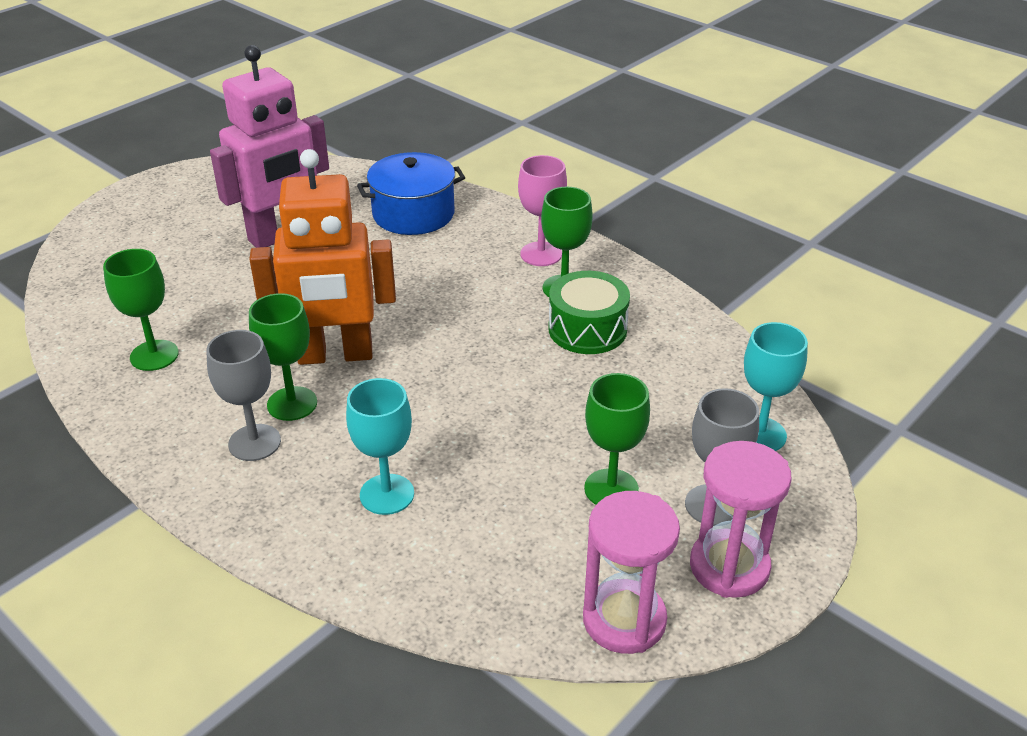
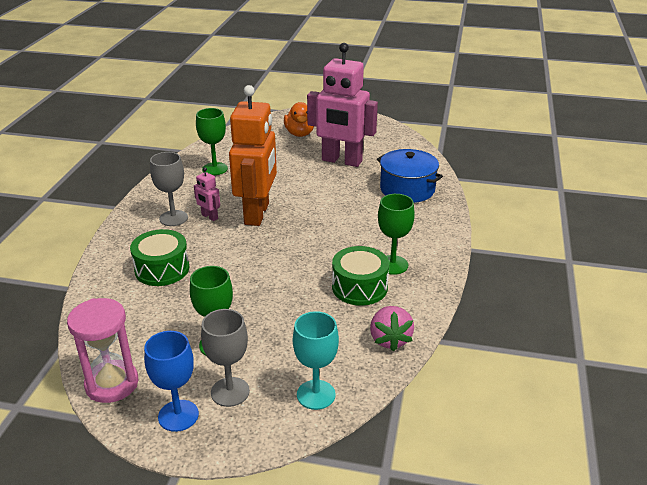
camera: 60 degrees right, 5 degrees down
(155, 241) = (300, 133): none -> orange duck
(292, 404) = (209, 217): green goblet -> pink robot
(335, 355) = (257, 214): orange robot -> orange robot turned 135 degrees counterclockwise
(387, 494) = (162, 269): turquoise goblet -> green drum
(541, 254) = (418, 245): pink goblet -> none
(701, 344) = (390, 339): none -> pink strawberry
(729, 567) = (178, 415): pink hourglass -> blue goblet

